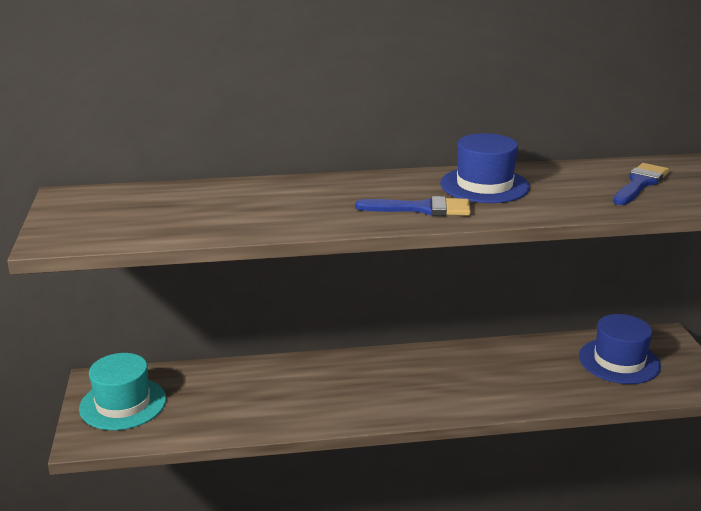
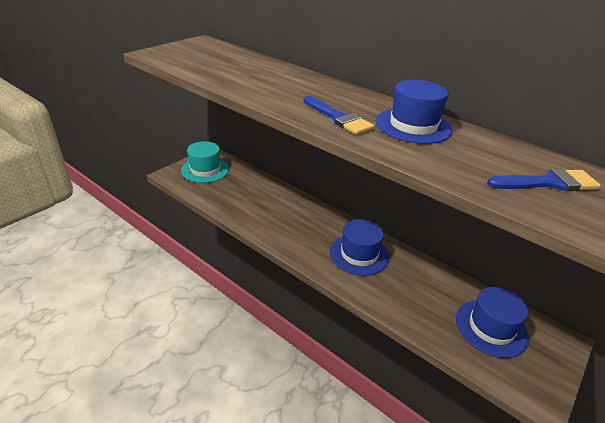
camera: 45 degrees right, 10 degrees up
(444, 376) = (359, 254): none -> blue hat

